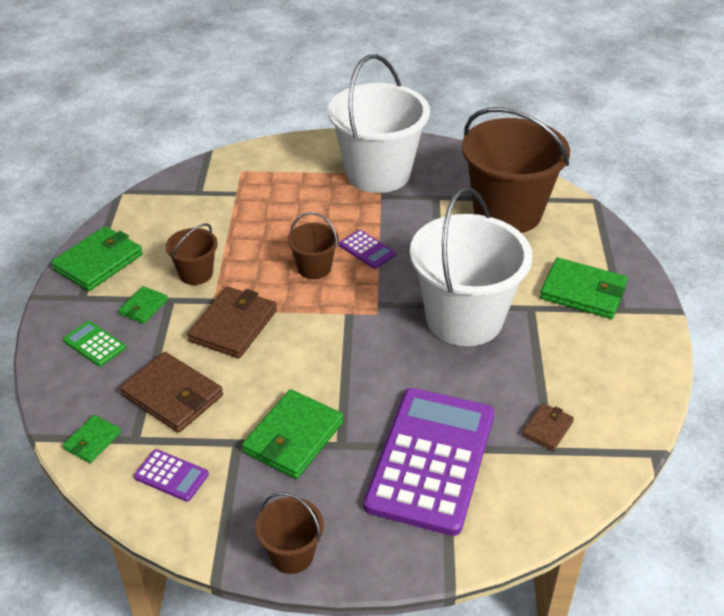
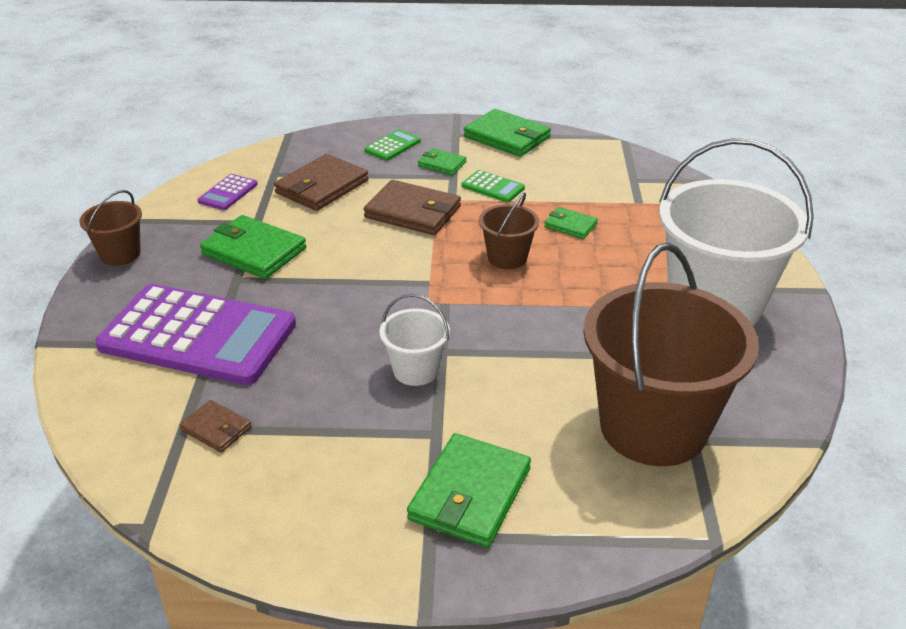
camera: 90 degrees right, 5 degrees down
(92, 441) = (277, 156): green wallet -> green wallet (570, 225)
(196, 273) = (493, 187): brown bucket -> green calculator
(367, 250) = (545, 295): purple calculator -> none
(464, 319) = (415, 370): white bucket -> white bucket, size x0.46

